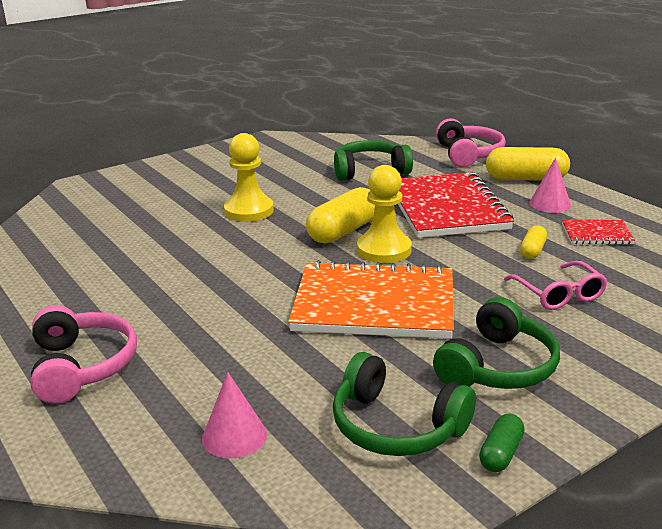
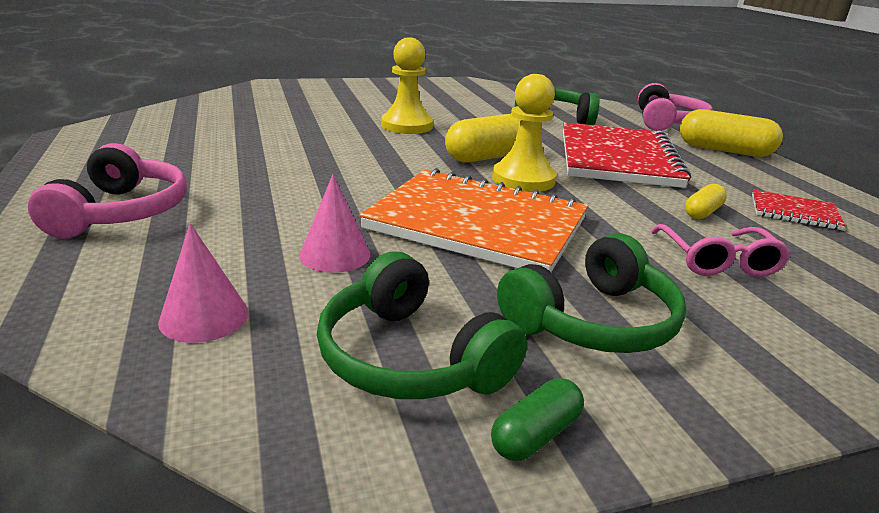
camera: 15 degrees right, 0 degrees up
(550, 204) = (744, 175): pink cone -> pink cone (335, 255)

